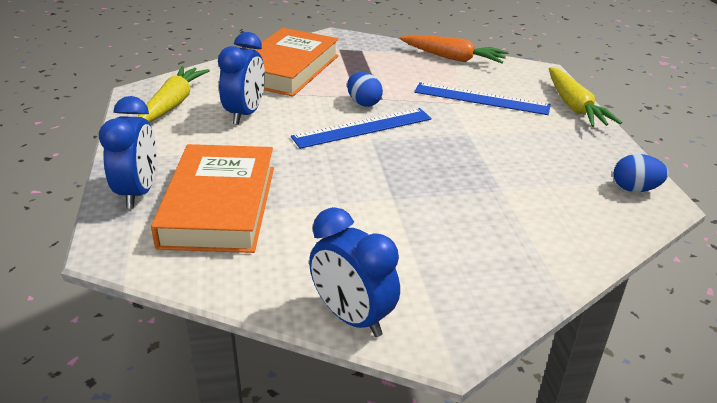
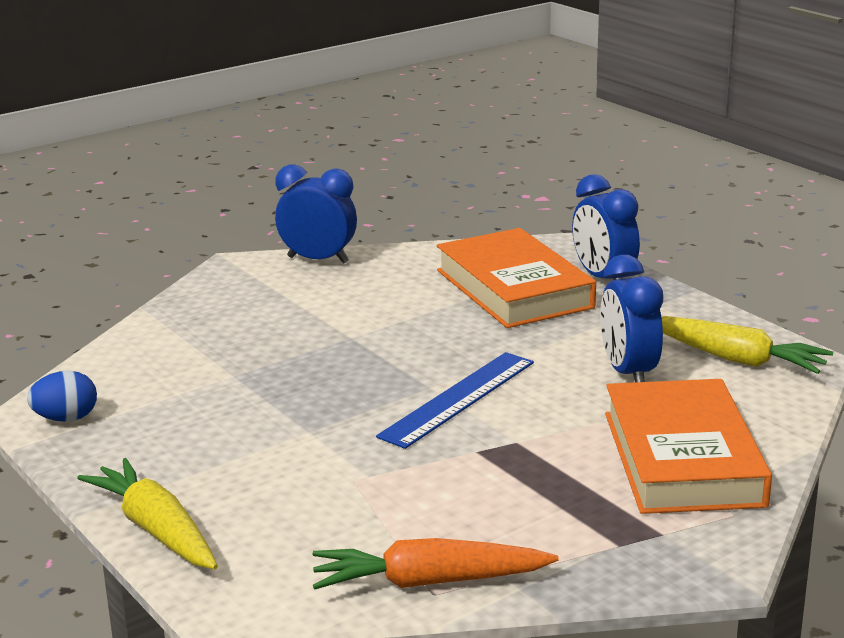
camera: 155 degrees right, 10 degrees down
(173, 104) = (736, 359): yellow carrot -> yellow carrot turned 45 degrees counterclockwise
(363, 103) = (495, 434): blue egg -> none
(481, 99) = (321, 497): blue ruler -> none

